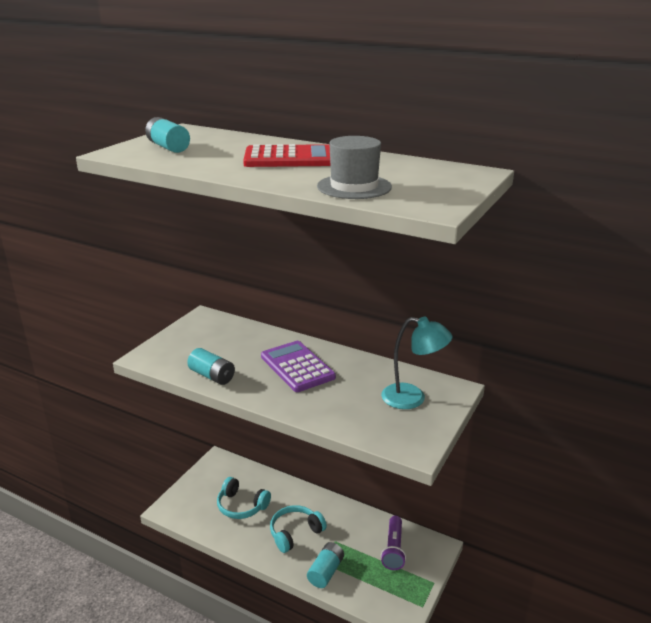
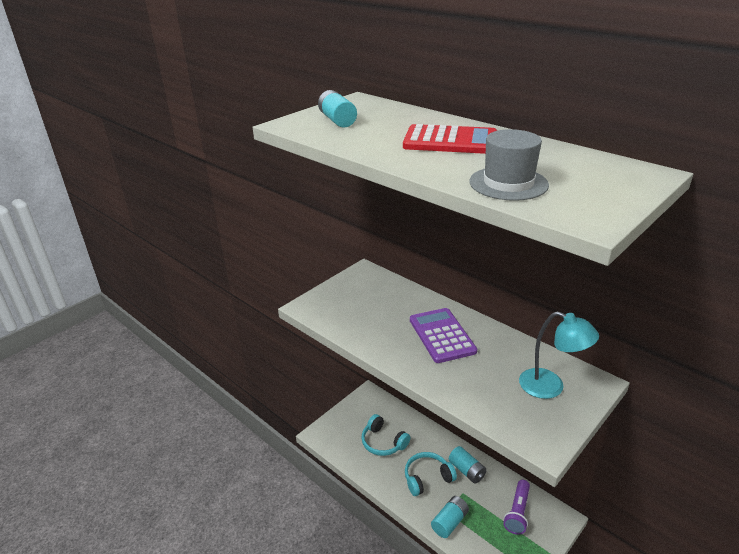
camera: 15 degrees right, 5 degrees up
(212, 376) = (361, 334): turquoise battery -> turquoise battery (466, 470)

